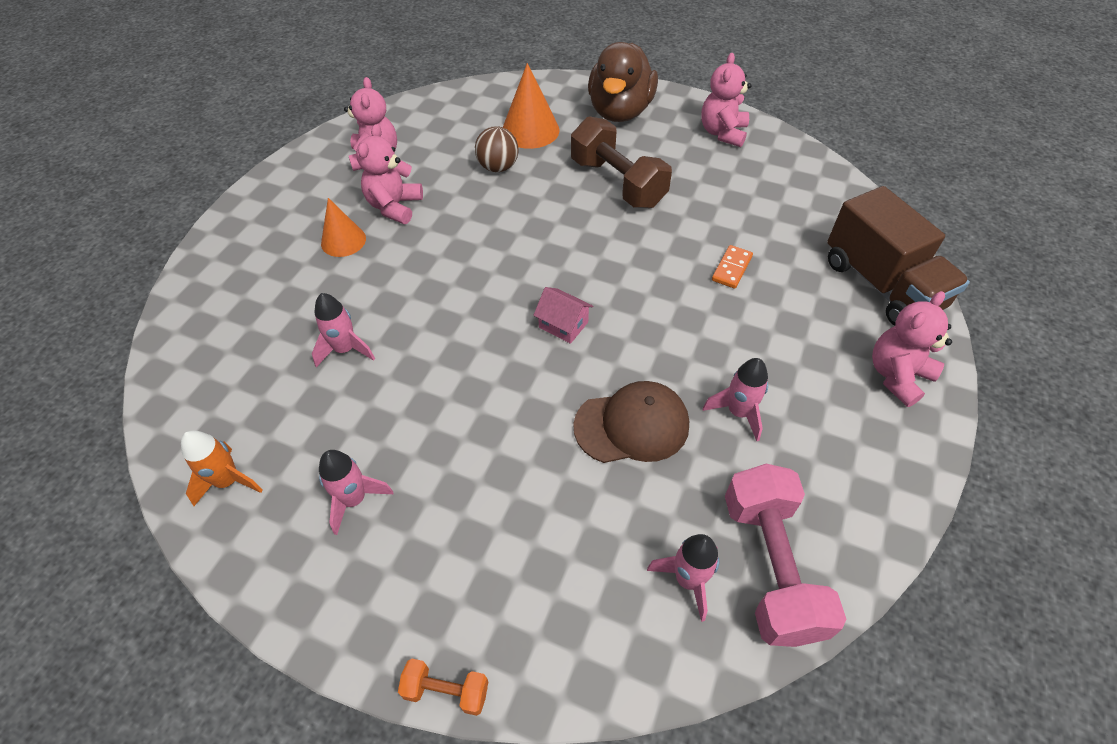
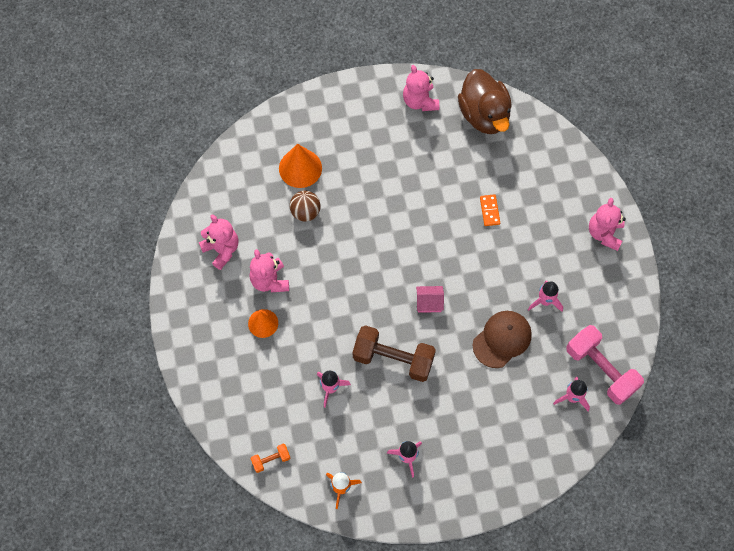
camera: 35 degrees left, 15 degrees up
(446, 691) = (511, 503): orange dumbbell -> orange dumbbell (271, 460)
(617, 183) = (386, 182): brown dumbbell -> brown dumbbell (393, 359)
(620, 111) = (344, 117): brown duck -> brown duck (484, 115)
(881, 284) = (570, 176): brown truck -> none

